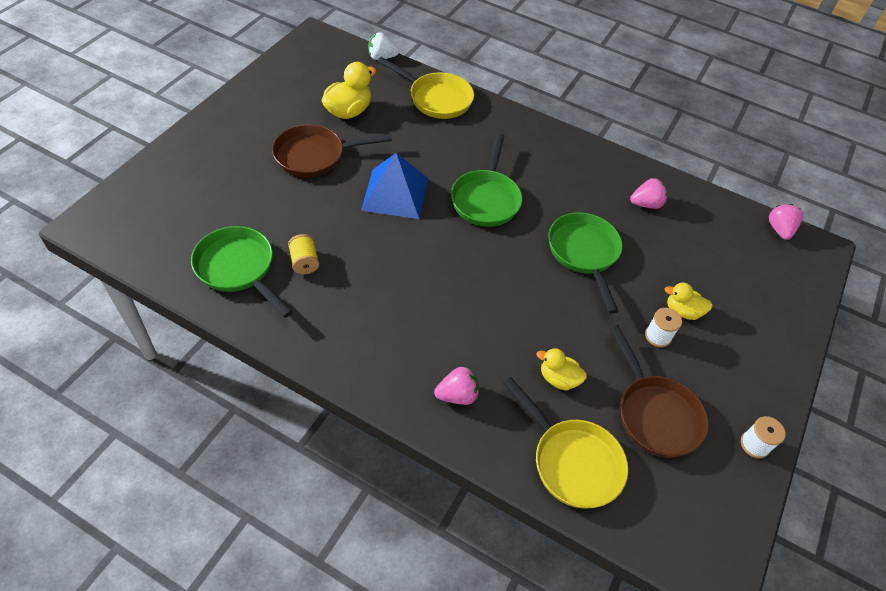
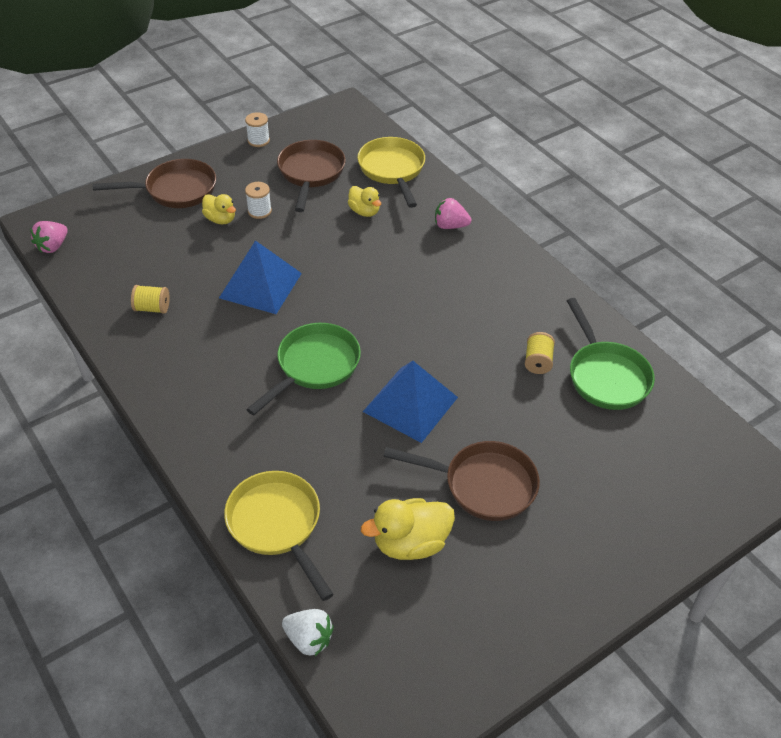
camera: 150 degrees left, 5 degrees down
(584, 253) = (260, 285): green pan -> blue pyramid
(646, 204) = (152, 308): pink strawberry -> yellow spool
(757, 330) = (175, 190): none -> brown pan

